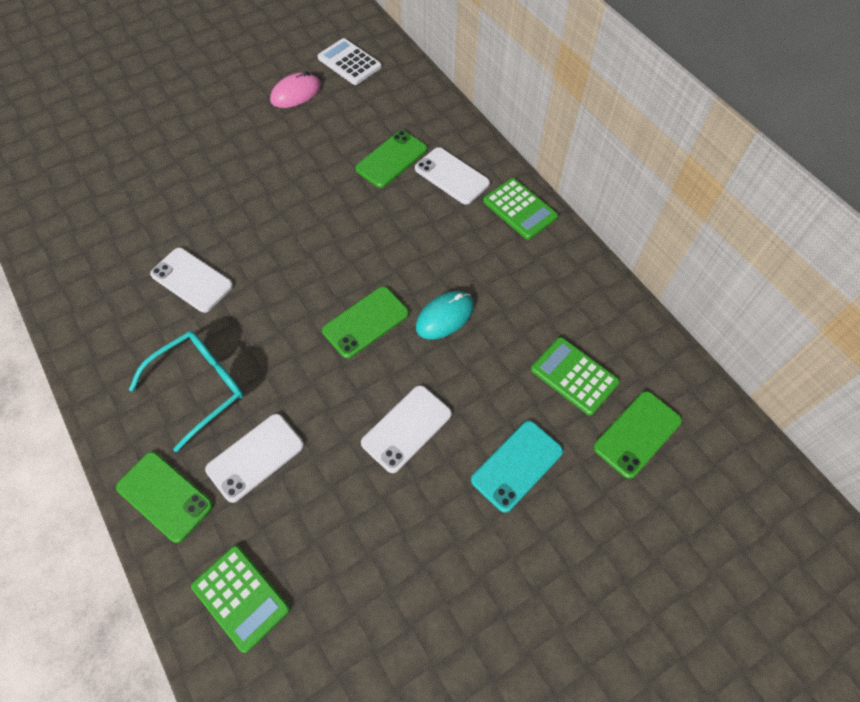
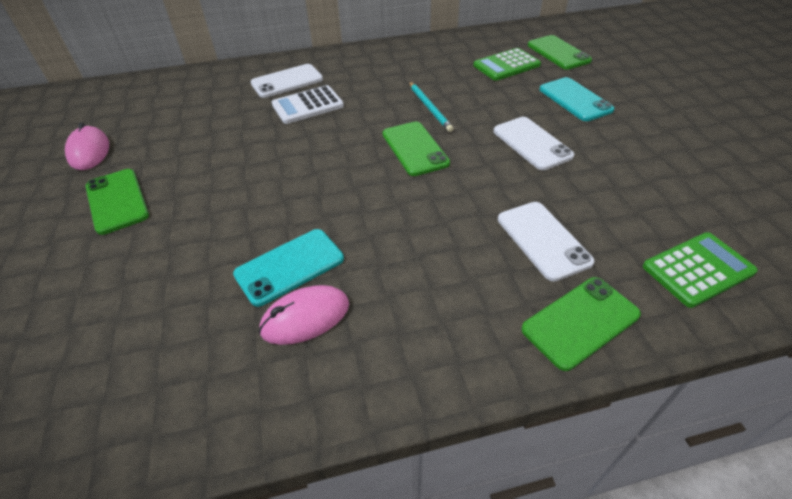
camera: 70 degrees left, 15 degrees down
(145, 308) = (305, 317): none -> pink mouse
(192, 280) = (289, 266): white phone -> turquoise phone
(200, 387) = (445, 275): turquoise glasses -> none
(349, 62) = (89, 112): white calculator -> white calculator (307, 105)
(391, 159) = (240, 107): green phone -> green phone (117, 201)
(445, 316) = (429, 108): turquoise mouse -> turquoise pencil
(519, 209) = (346, 59): green calculator -> none

